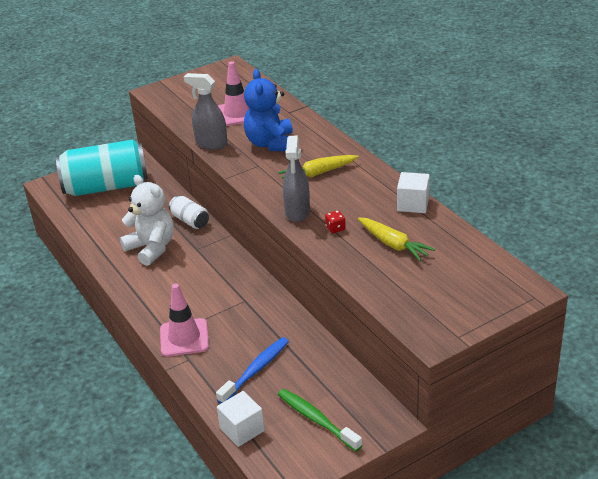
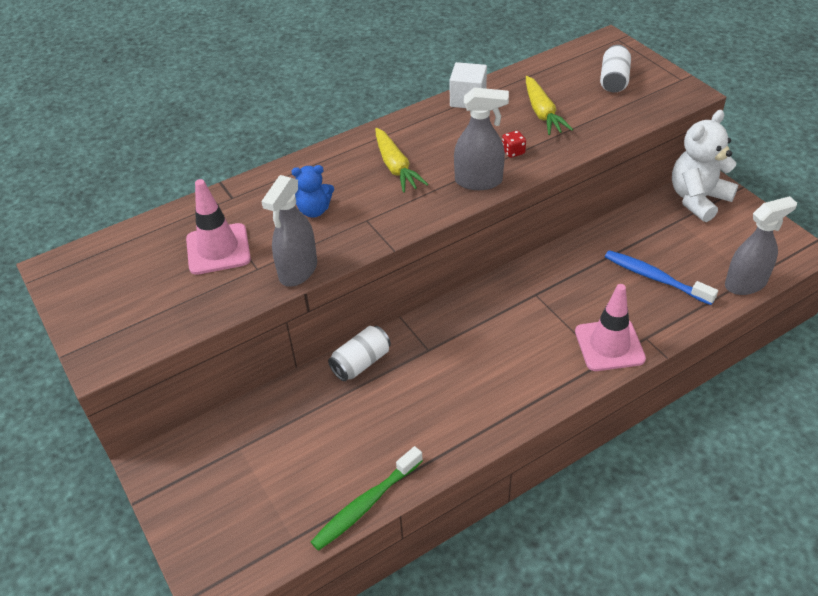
camera: 90 degrees left, 10 degrees up
(106, 187) = (244, 486): turquoise can -> none
(151, 248) = (422, 401): white teddy bear -> white teddy bear (698, 199)
(242, 429) = (745, 283): white cube -> grey spray bottle
(271, 144) = (314, 210): blue teddy bear -> blue teddy bear, size x0.56
(316, 419) = (717, 230): green toothbrush -> green toothbrush (365, 505)
(393, 244) = (542, 113): yellow carrot -> yellow carrot turned 120 degrees clockwise
(451, 290) = (613, 80): none -> white can

